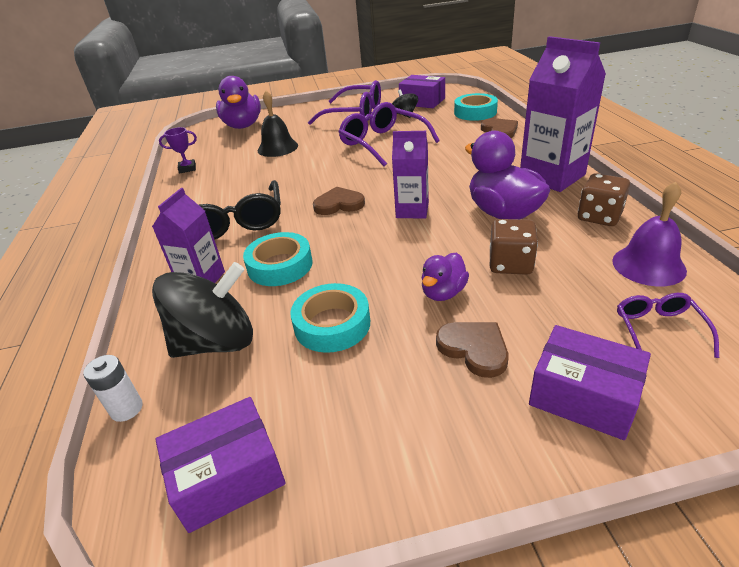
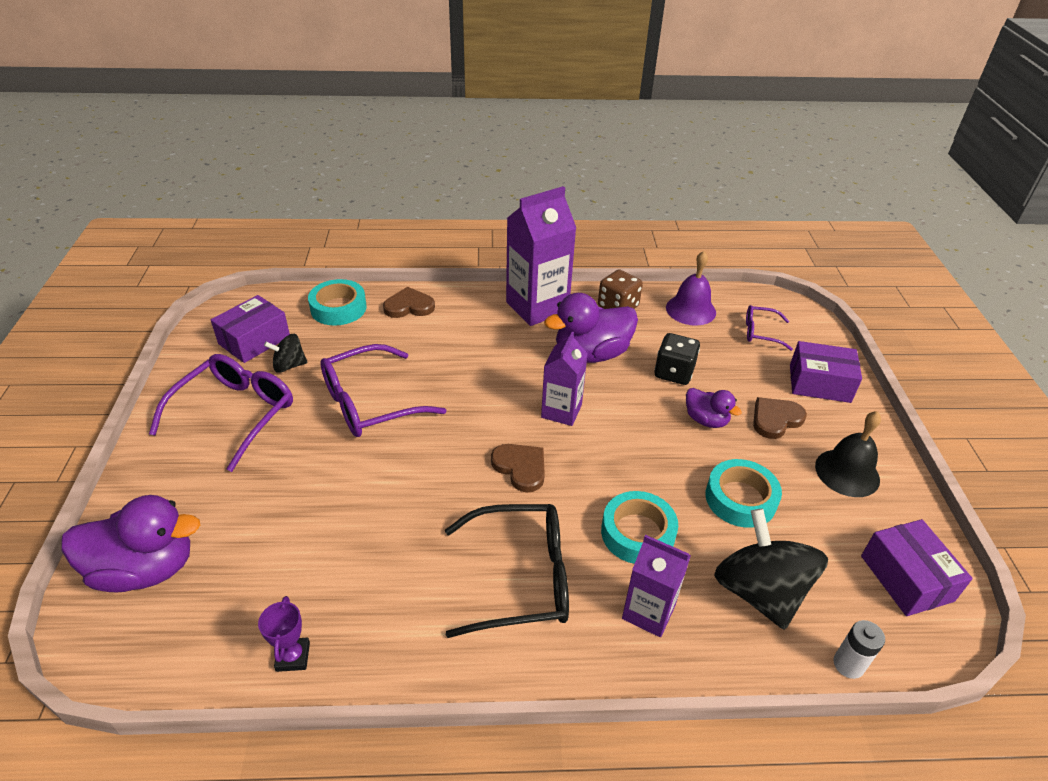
camera: 85 degrees left, 5 degrees up
(278, 148) = (297, 519): black bell -> black bell (847, 472)
(339, 204) = (520, 468): brown heart -> brown heart turned 135 degrees clockwise
(510, 264) = (674, 372): brown dice -> black dice
(583, 396) = (819, 383): purple box -> purple box turned 60 degrees clockwise

